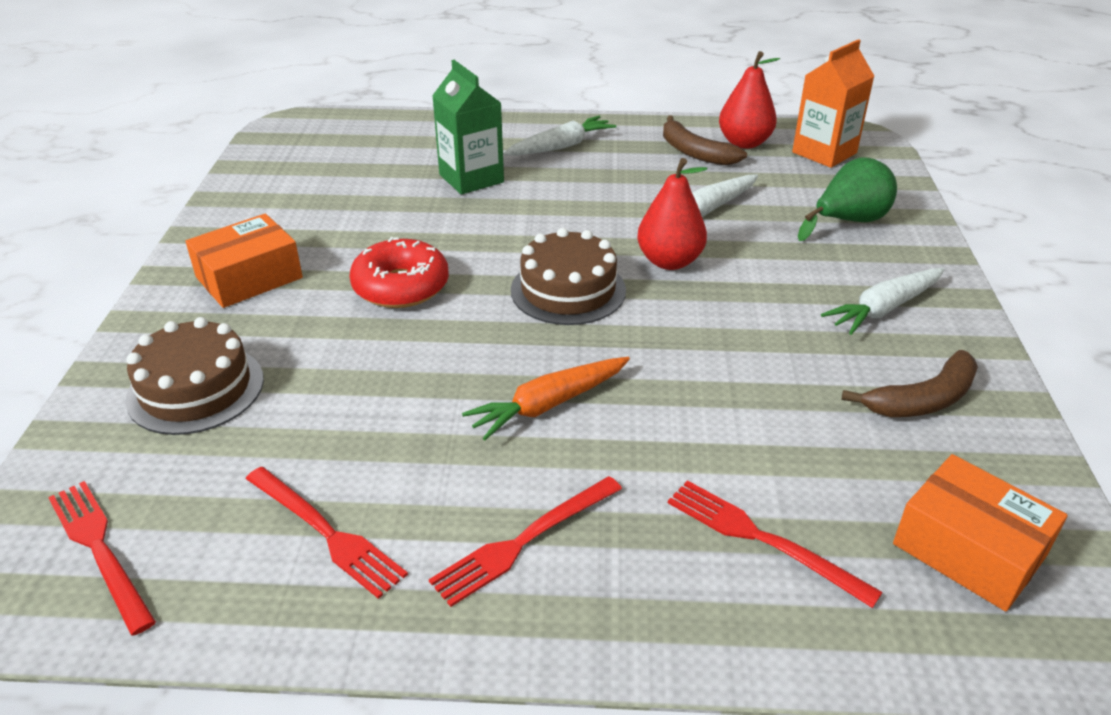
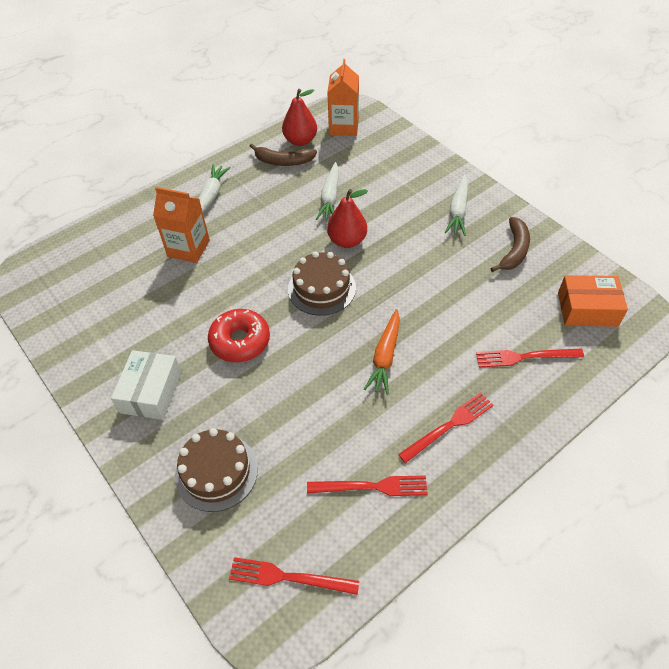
camera: 40 degrees left, 15 degrees up
(249, 277) = (151, 392): orange box -> white box
(471, 178) = (188, 248): green carton -> orange carton
(524, 541) = (449, 426): red fork -> red fork turned 135 degrees counterclockwise
(848, 222) = (397, 167): green pear -> none

